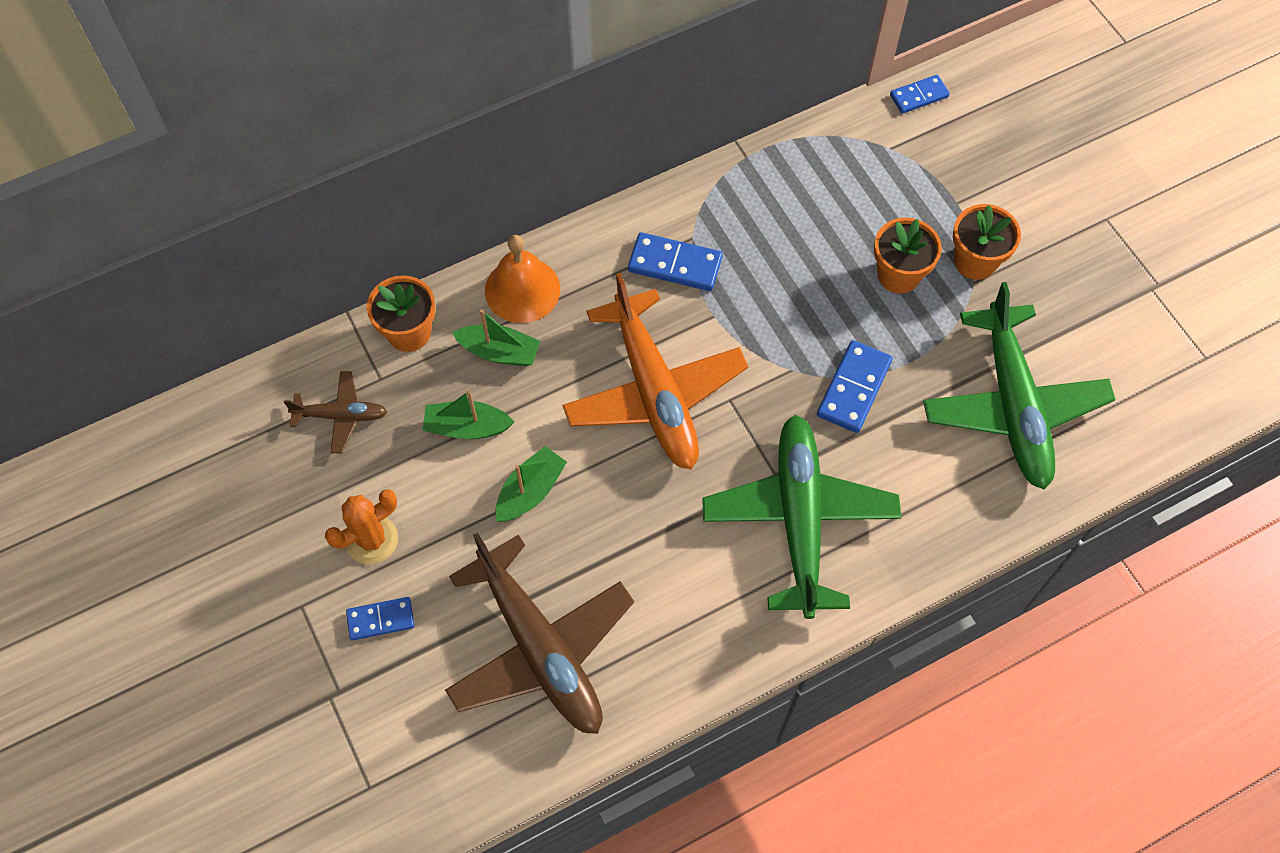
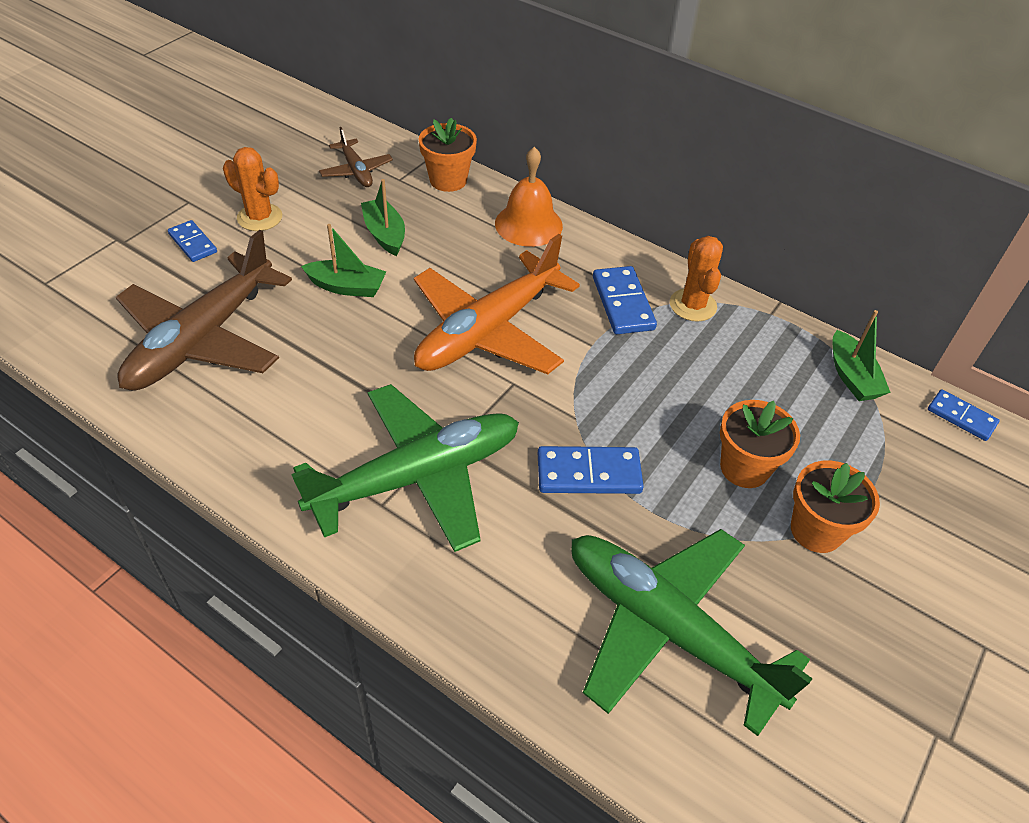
camera: 60 degrees right, 15 degrees down
(499, 352) = (463, 230): green boat -> green boat (852, 376)
(706, 210) = (693, 305): none -> orange cactus
(1013, 406) = (667, 629): green plane -> green plane turned 75 degrees clockwise

